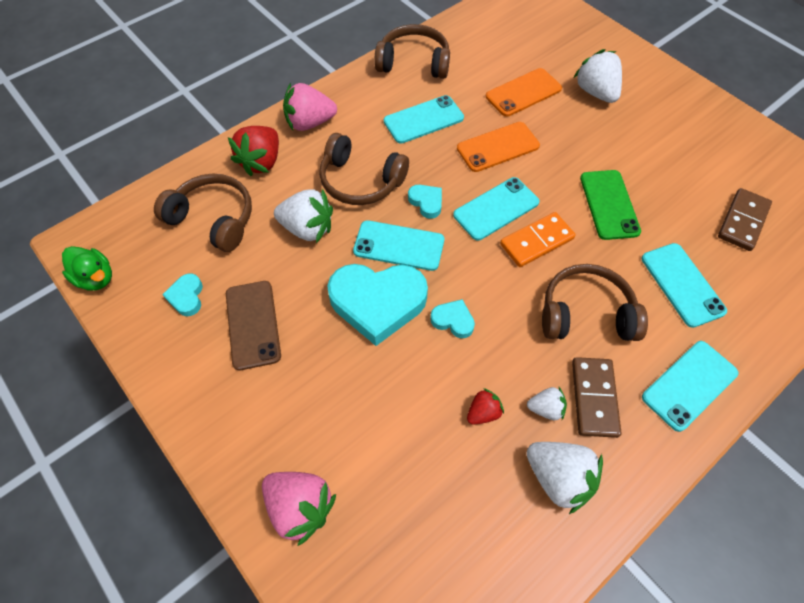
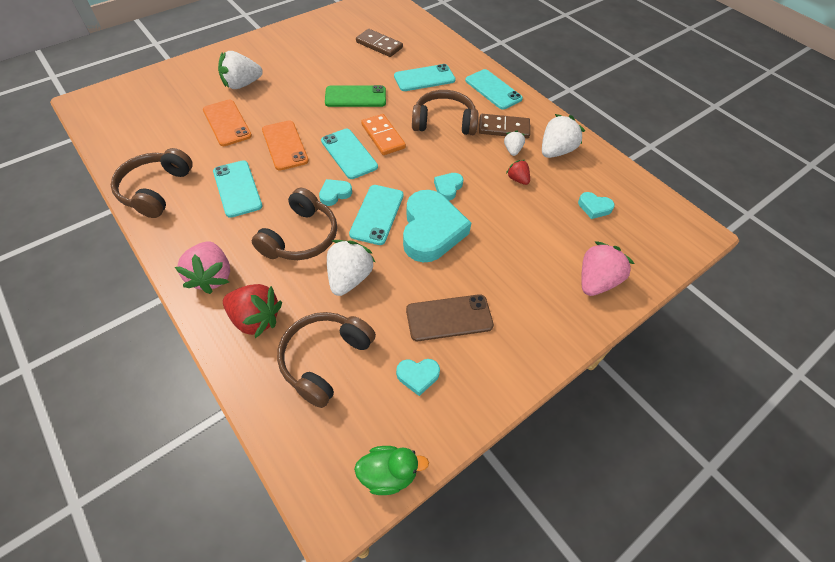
camera: 90 degrees left, 5 degrees down
(96, 278) = (388, 474): green duck -> green duck turned 45 degrees clockwise
(439, 526) = (594, 207): none -> turquoise heart
(586, 313) = (444, 122): brown headphones -> brown headphones turned 90 degrees clockwise

